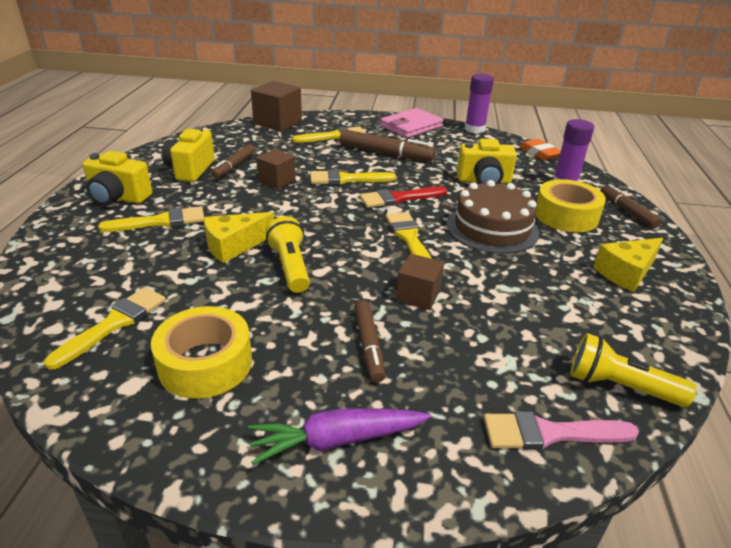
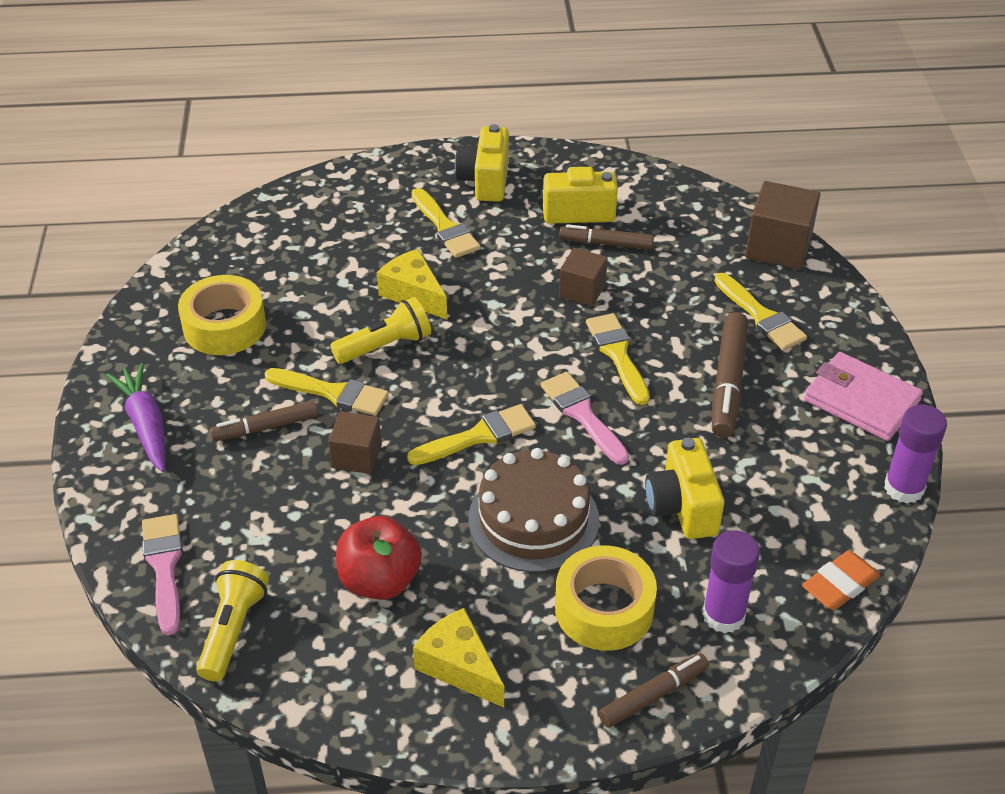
camera: 80 degrees right, 10 degrees up
(114, 324) = (267, 257): yellow brush -> yellow brush (333, 393)
(399, 198) = (582, 415): red brush -> pink brush
(553, 298) = (380, 580): none -> red apple

